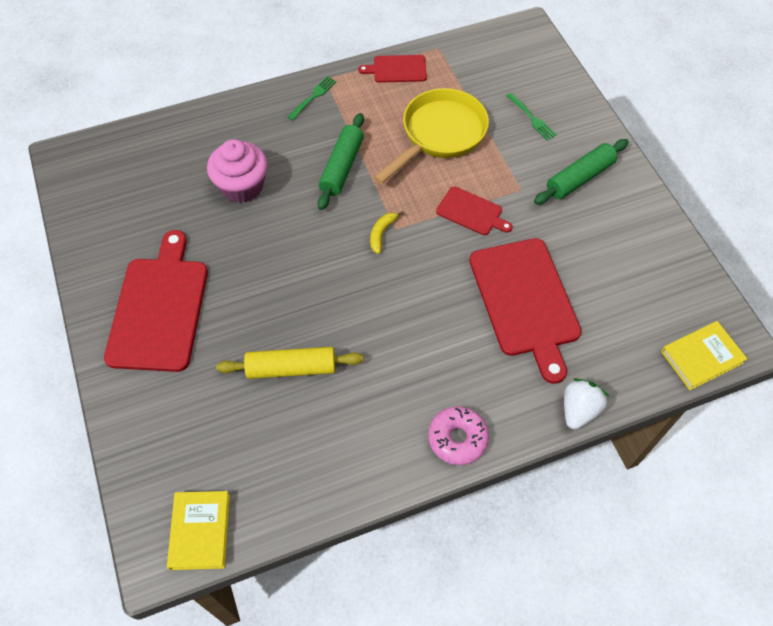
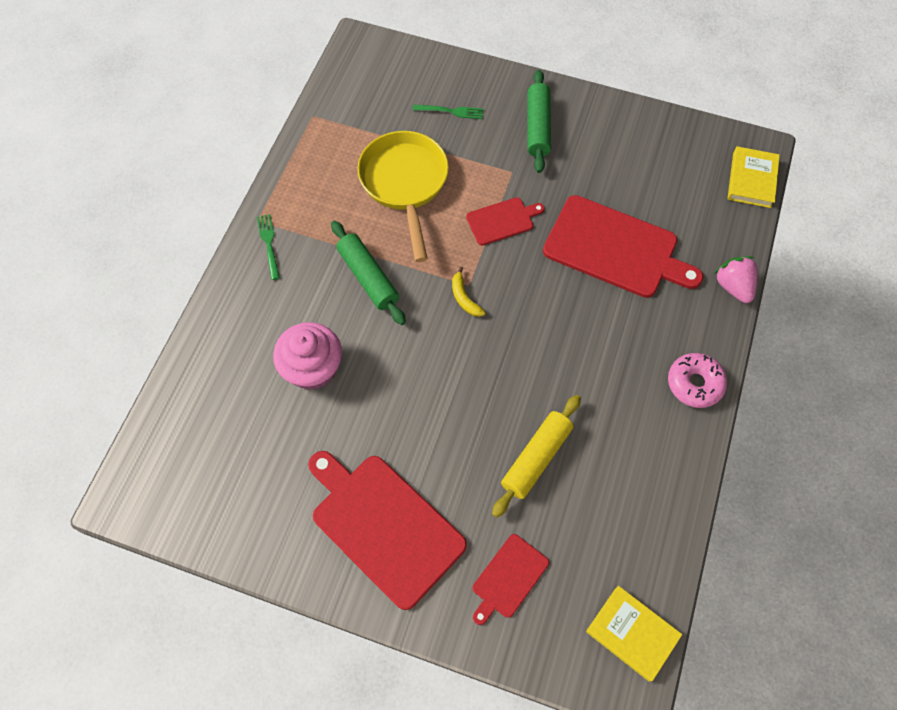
camera: 50 degrees left, 5 degrees up
(397, 69) = (304, 161): red cutting board -> red cutting board (508, 578)
(578, 410) = (733, 286): white strawberry -> pink strawberry

